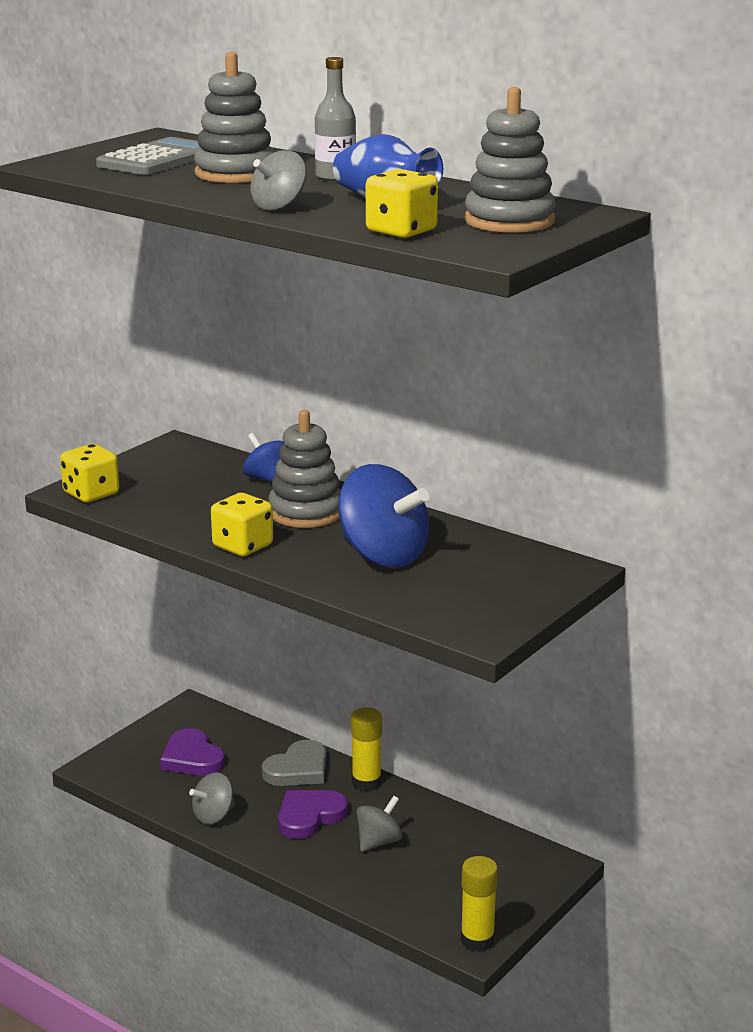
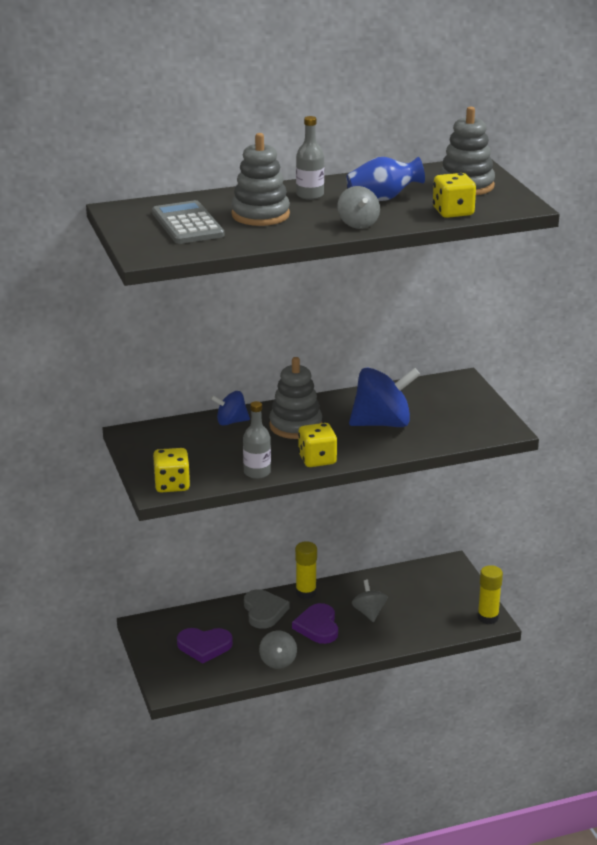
camera: 55 degrees left, 5 degrees up
(171, 525) = (257, 472): none -> grey bottle

